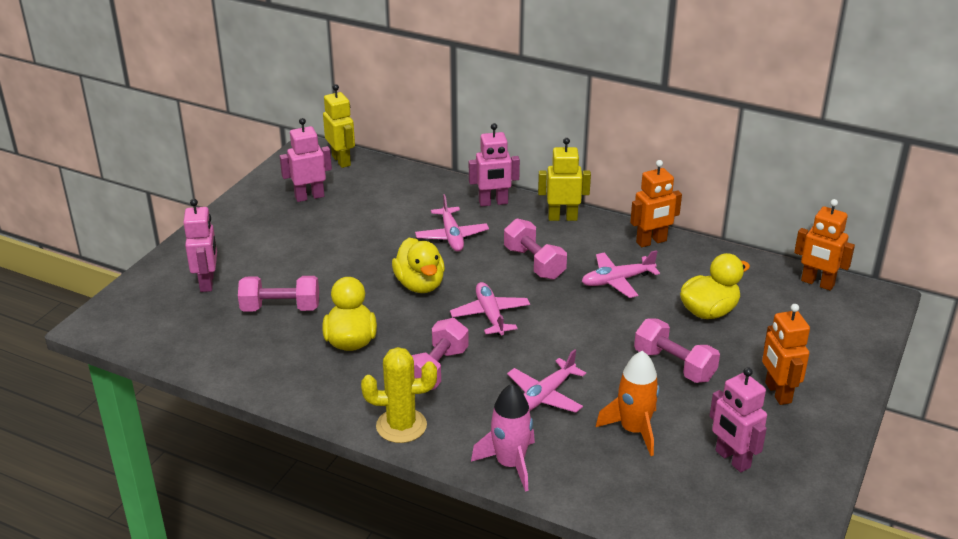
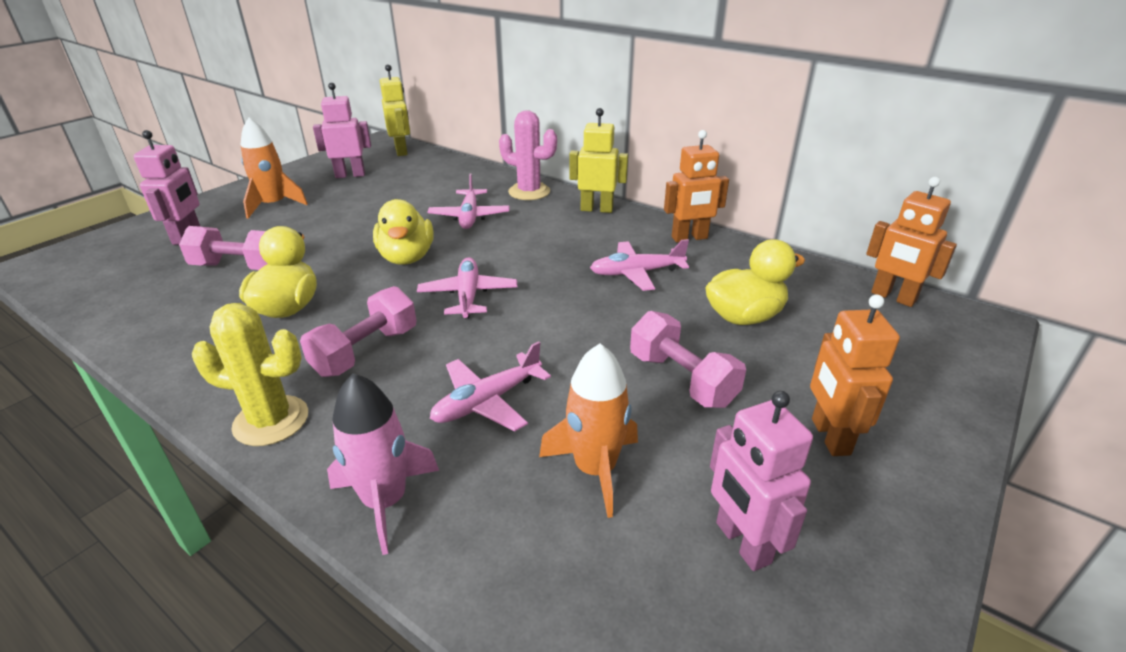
camera: 10 degrees right, 0 degrees up
(260, 240) = (274, 205): none -> orange rocket
(493, 203) = (529, 192): pink robot -> pink cactus
(534, 263) = (546, 247): pink dumbbell -> none

